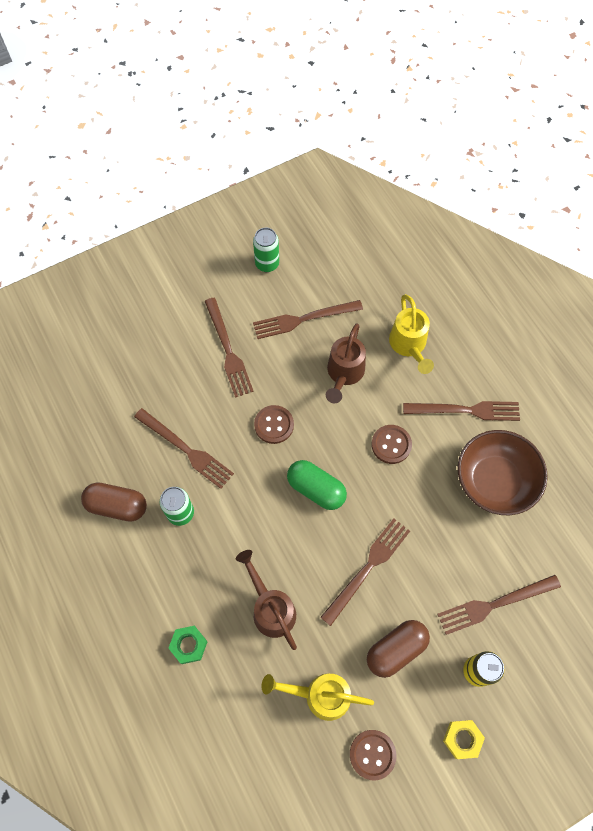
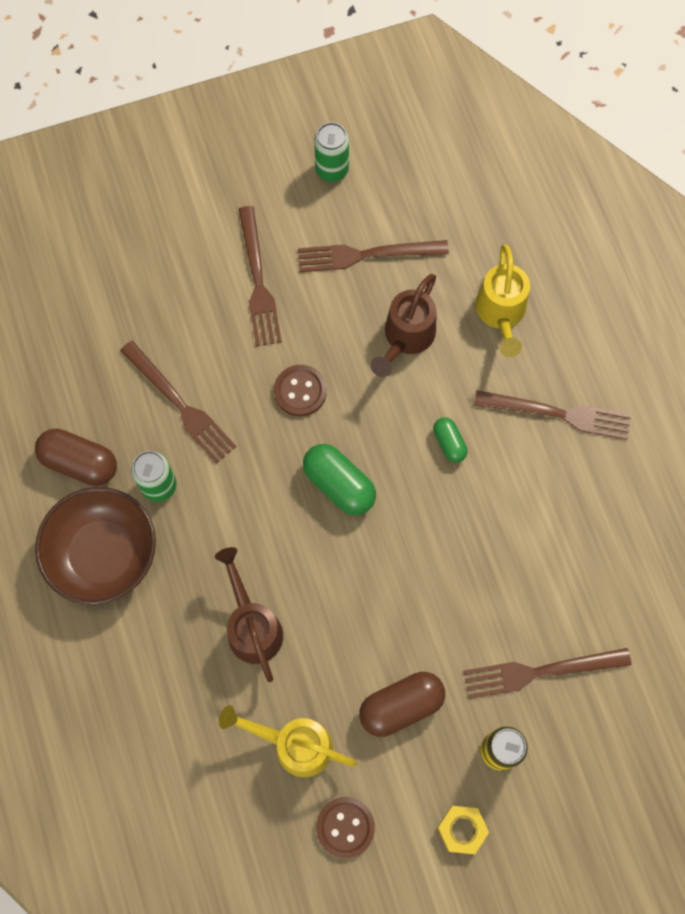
camera: 10 degrees right, 5 degrees up
(188, 645) = (141, 653): green nut -> none
(368, 568) = (386, 597): brown fork -> none
(391, 445) = (449, 443): brown button -> green capsule
(494, 481) = (576, 514): brown bowl -> brown bowl (103, 554)

